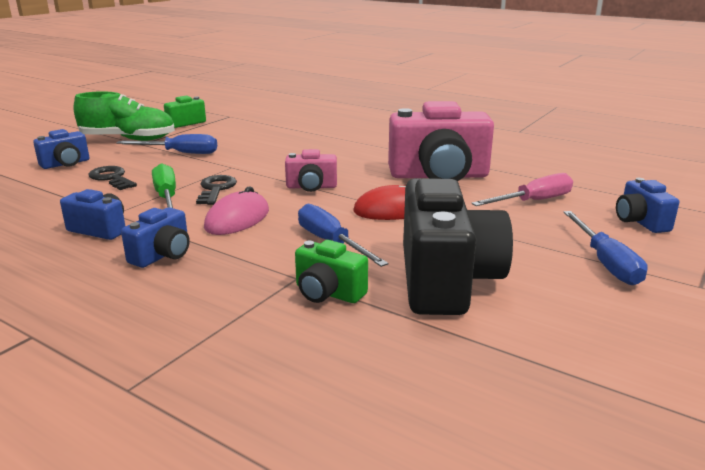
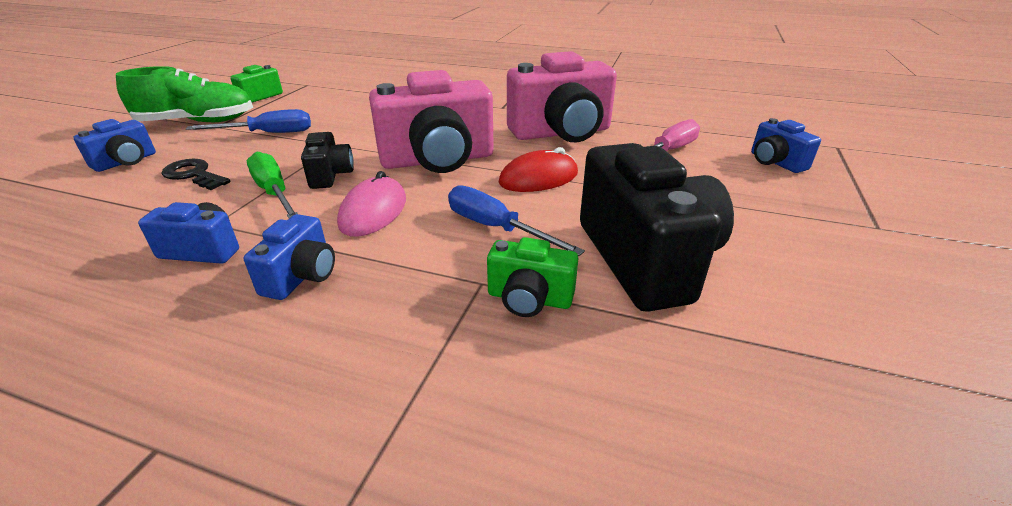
camera: 15 degrees left, 10 degrees up
(216, 189) = (330, 175): black key -> black camera
(311, 187) = (438, 160): pink camera -> pink camera, size x2.04
(605, 262) = (779, 213): blue screwdriver -> none

